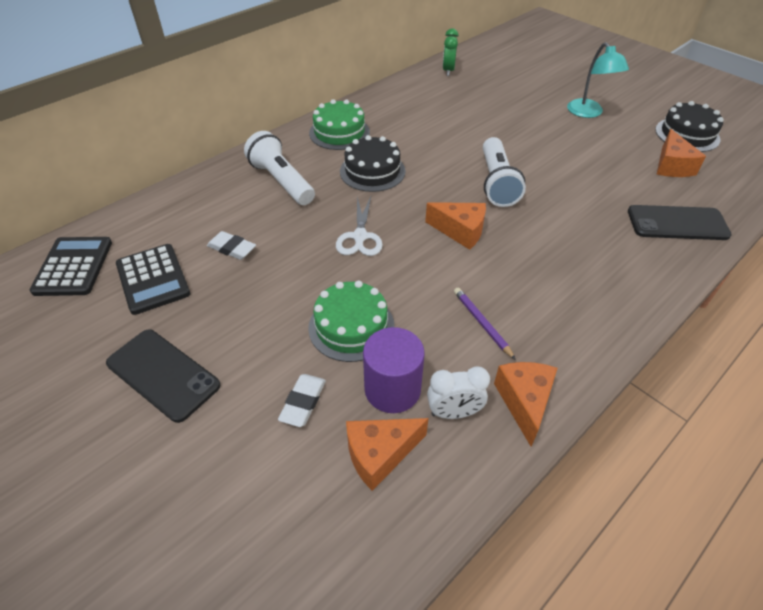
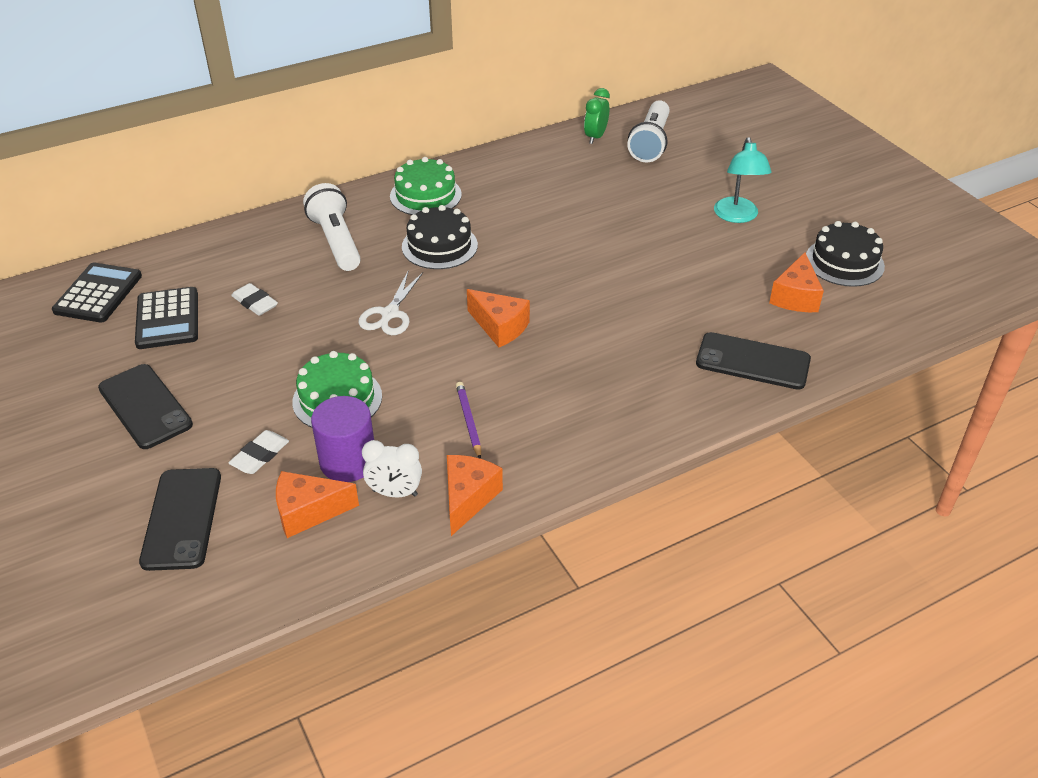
camera: 15 degrees right, 5 degrees down
(251, 495) = (182, 518): none -> black phone
(497, 183) = (572, 282): white flashlight -> white flashlight (650, 143)

